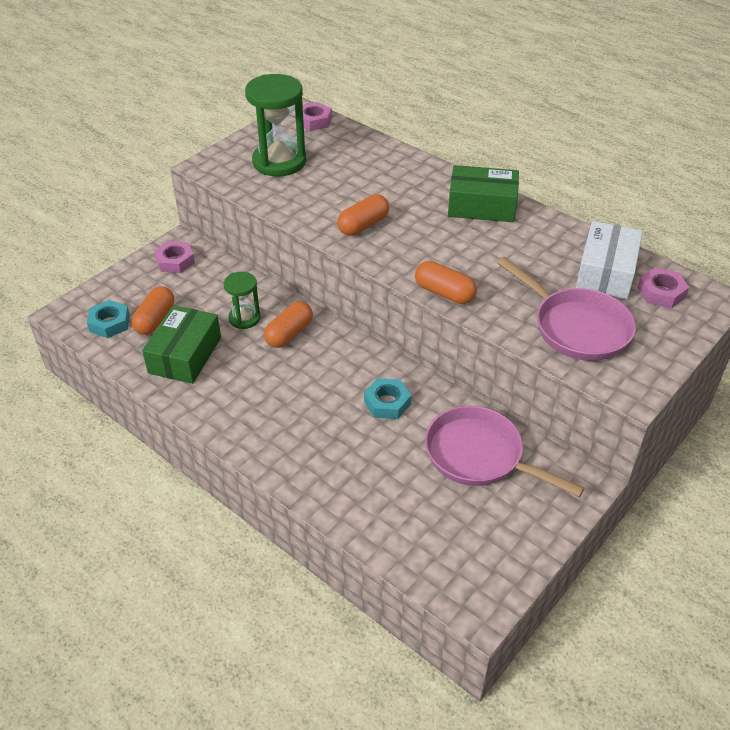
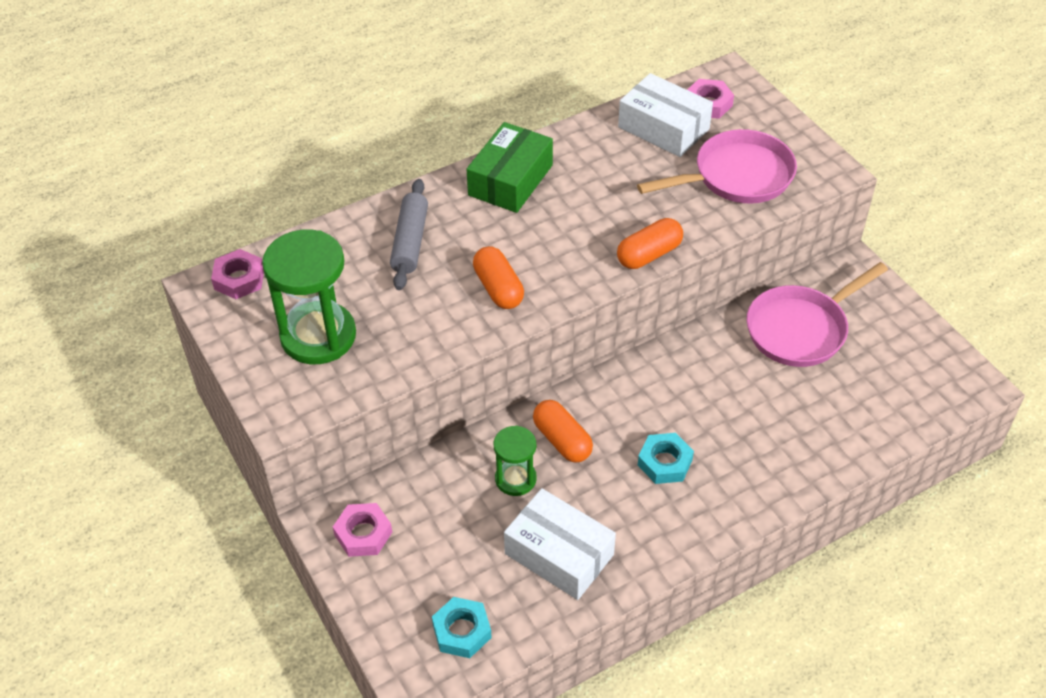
camera: 70 degrees left, 5 degrees up
(155, 319) = (477, 576): orange capsule -> none
(185, 355) = (559, 554): green box -> white box
(387, 176) = (410, 242): none -> grey rolling pin
(387, 403) = (706, 380): turquoise nut -> turquoise nut (665, 462)

